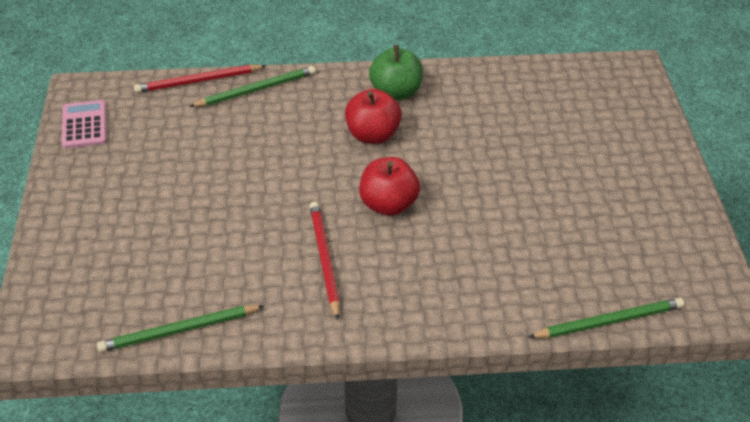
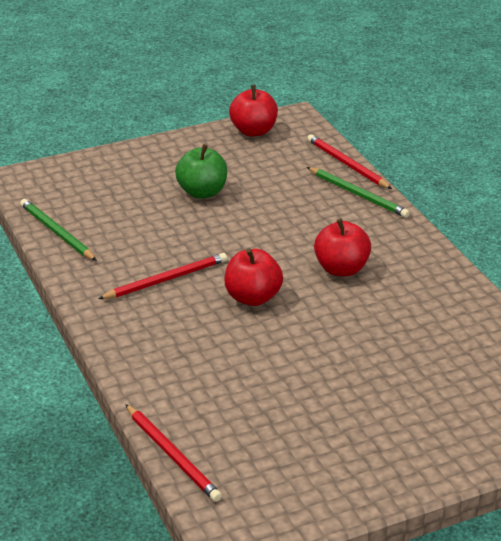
camera: 70 degrees right, 10 degrees down
(84, 125) = (253, 131): pink calculator -> red apple
(396, 93) = (414, 269): green apple -> green apple (202, 192)
(609, 321) = (172, 455): green pencil -> red pencil

